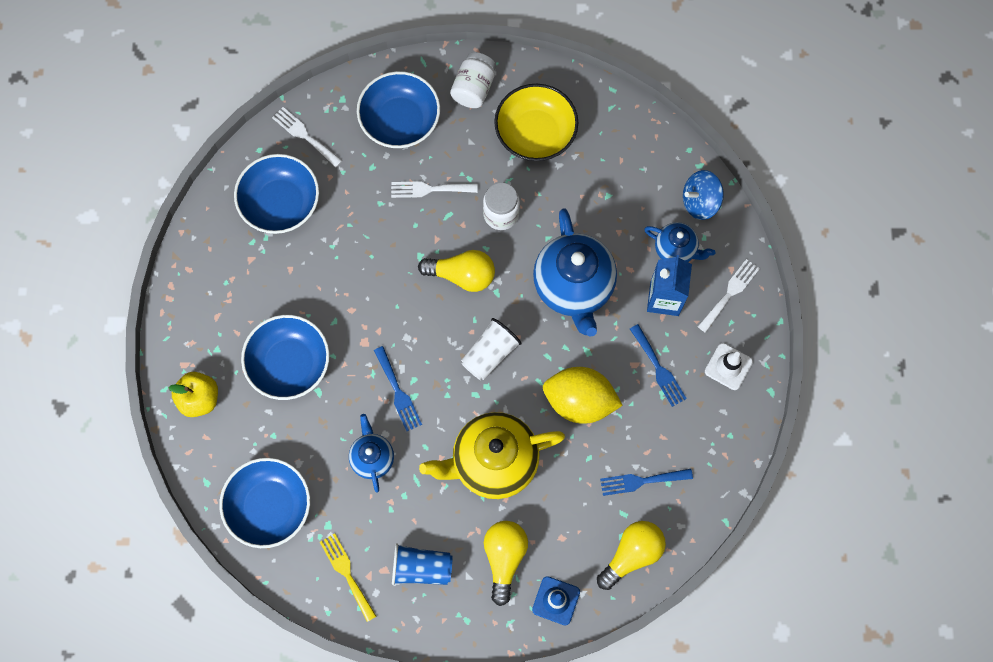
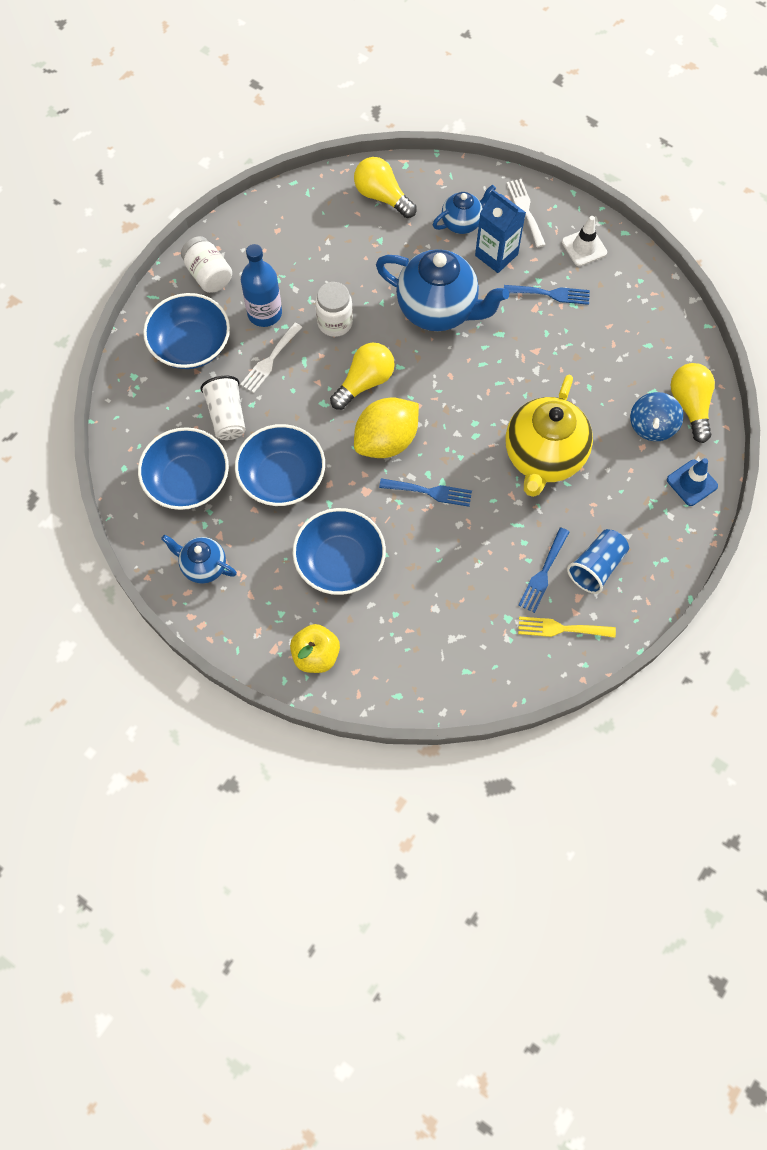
camera: 55 degrees left, 5 degrees down
(269, 506) = (457, 656): blue bowl -> blue bowl (282, 477)
(304, 135) = (141, 424): white fork -> none
(372, 458) = (473, 547): blue teapot -> blue teapot (203, 566)
(470, 155) = (264, 313): none -> blue bottle
(490, 354) = (449, 403): white cup -> white cup (227, 416)
(504, 558) = (630, 499): yellow light bulb -> yellow light bulb (382, 196)
(535, 133) = (285, 256): yellow bowl -> none
(579, 401) = (537, 364): yellow lemon -> yellow lemon (386, 441)
(641, 481) = (634, 362): blue fork -> blue fork (543, 573)
(700, 202) = (435, 183): blue spinning top -> blue spinning top (652, 426)

